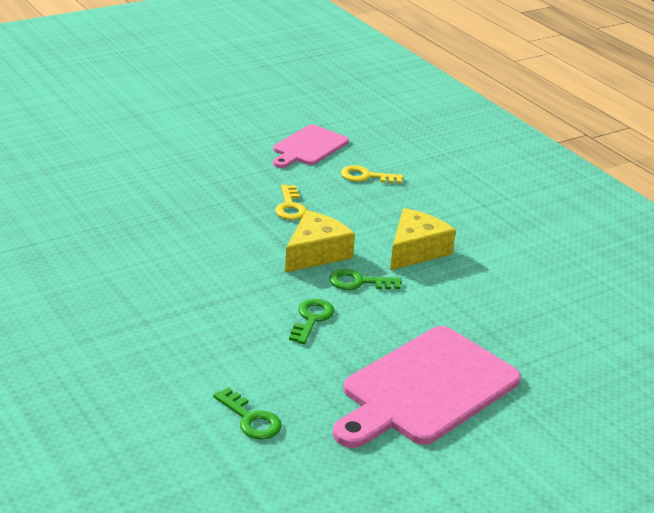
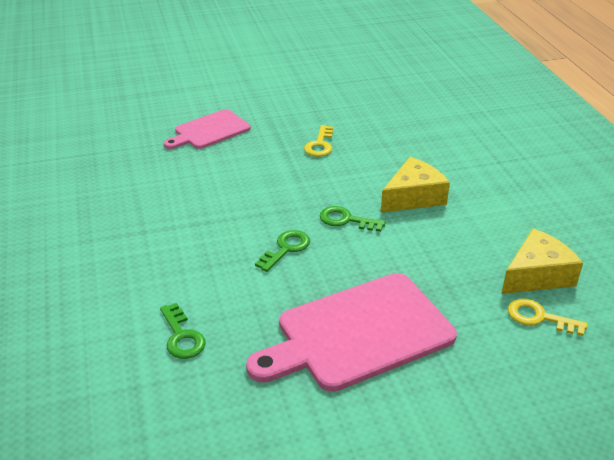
camera: 20 degrees right, 5 degrees up
(308, 147) = (362, 95): pink cutting board -> pink cutting board (209, 131)
(316, 253) = (321, 189): yellow cheese -> yellow cheese (537, 275)
(366, 176) = (400, 125): yellow key -> yellow key (539, 317)

